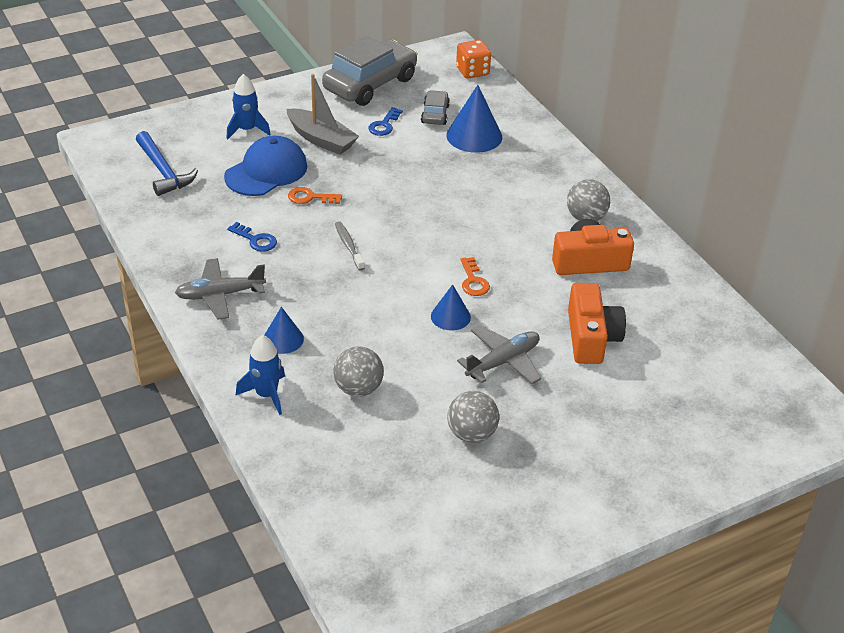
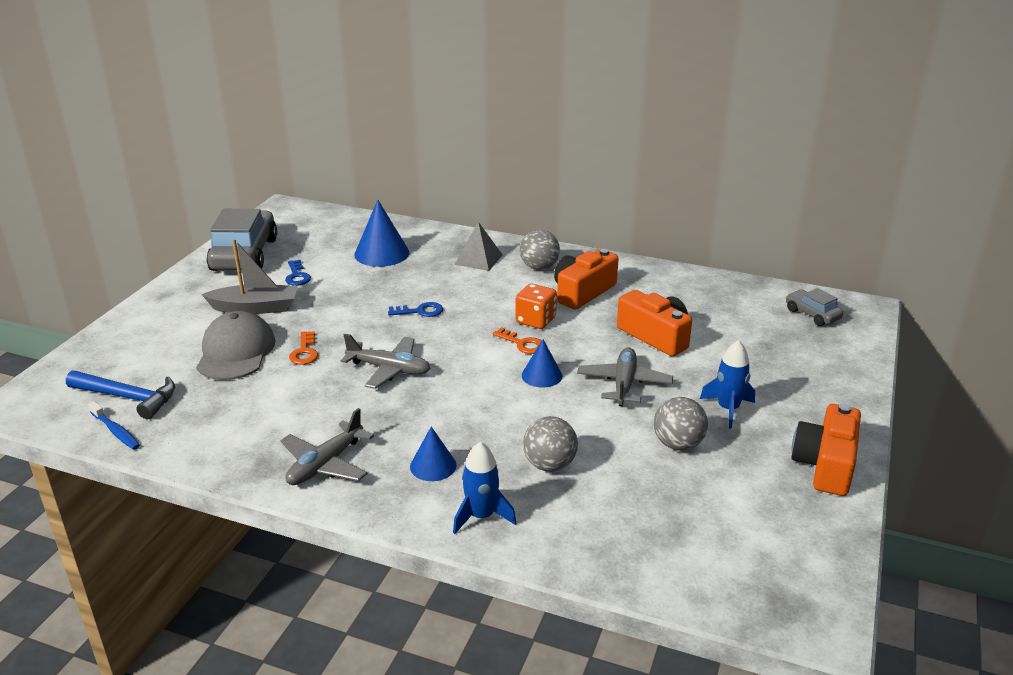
camera: 40 degrees left, 10 degrees down
(131, 194) = (116, 431): none -> blue toothbrush
(247, 130) = (173, 330): blue rocket -> blue rocket (728, 409)
(255, 240) = (298, 406): blue key -> blue key (420, 311)
(266, 171) = (236, 352): blue cap -> grey cap
(310, 197) = (304, 352): orange key -> orange key turned 60 degrees counterclockwise
(348, 246) = (389, 369): grey toothbrush -> grey plane
(435, 114) = (329, 252): grey car -> grey car (812, 314)
(472, 71) = (320, 215): orange dice -> orange dice (535, 320)
(545, 183) = (478, 259): none -> grey pyramid
(561, 524) = (825, 465): none -> orange camera

